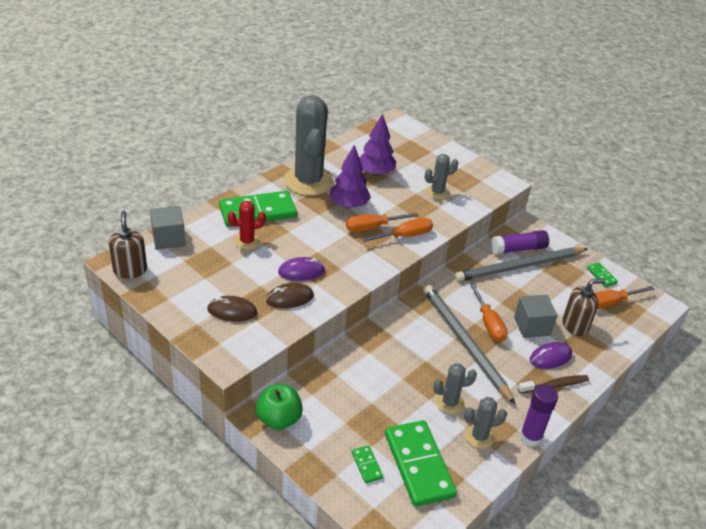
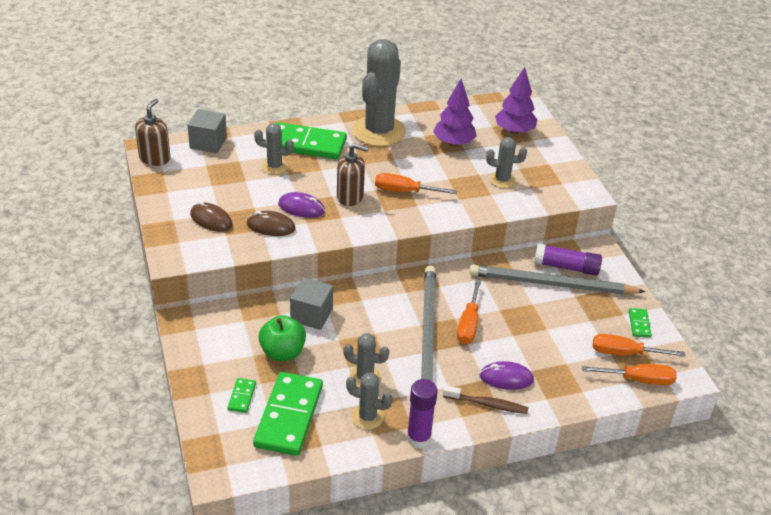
camera: 30 degrees right, 0 degrees up
(247, 241) = (274, 166): red cactus -> grey cactus
(279, 419) = (198, 329): green apple -> green apple (282, 352)
(348, 205) = (399, 164): purple tree -> purple tree (514, 131)
(404, 236) = (430, 209): orange screwdriver -> orange screwdriver (638, 380)
(532, 326) = (513, 343): grey cube -> grey cube (311, 315)
(575, 325) = (562, 359): brown soap dispenser -> brown soap dispenser (350, 197)

